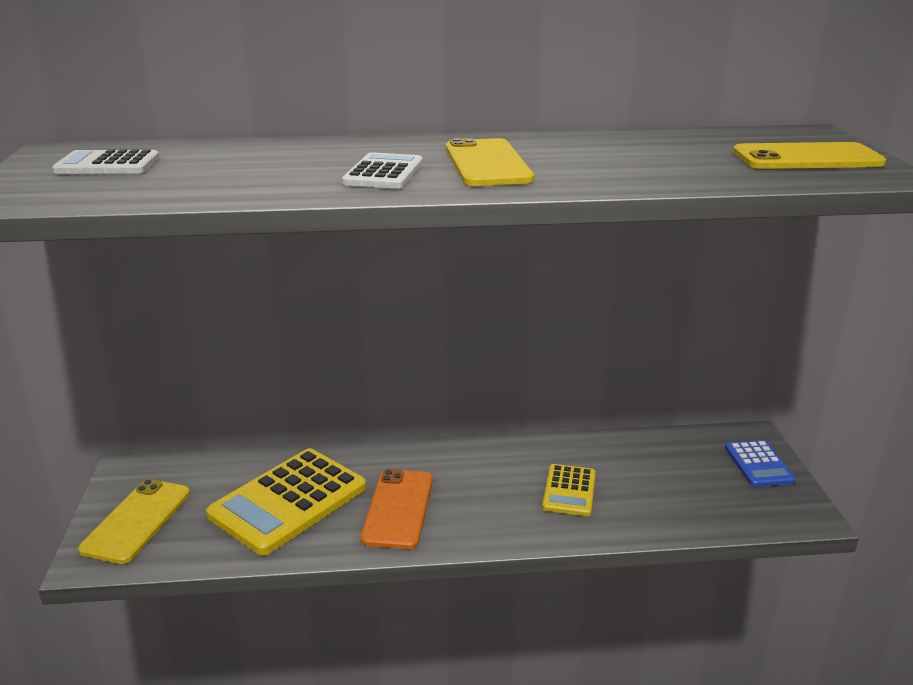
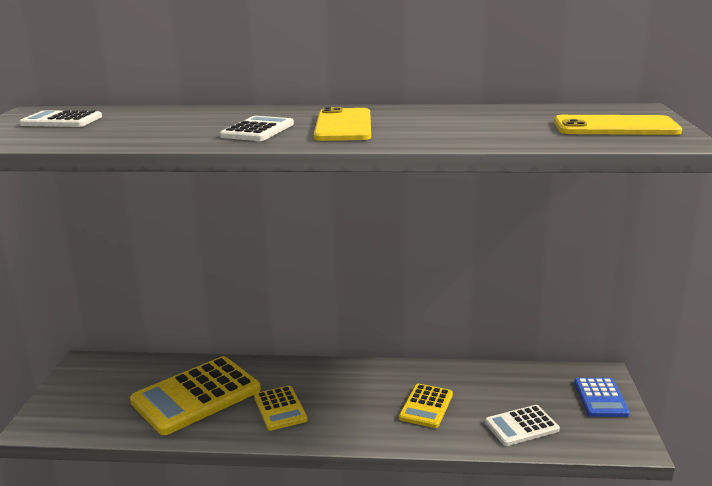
camera: 10 degrees right, 5 degrees down
(137, 521) = (78, 401): yellow phone -> none
(398, 508) = (280, 408): orange phone -> yellow calculator
(683, 505) = (521, 426): none -> white calculator

